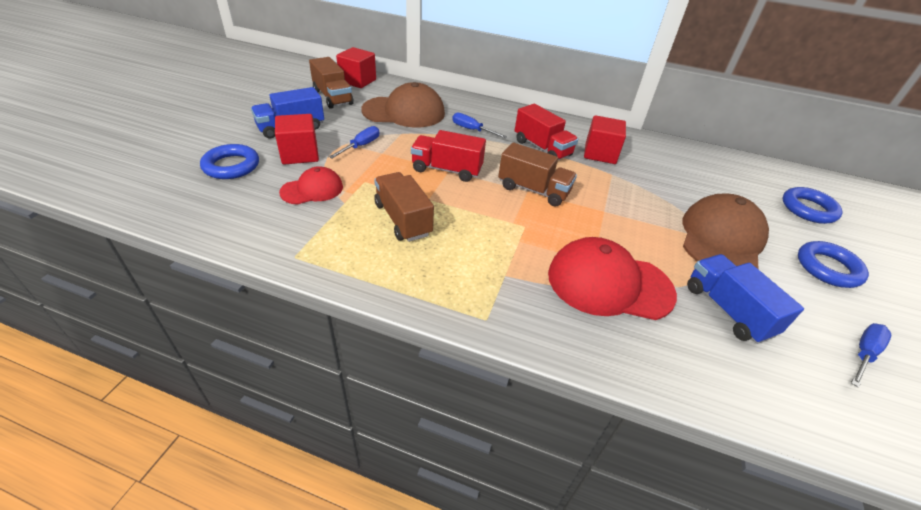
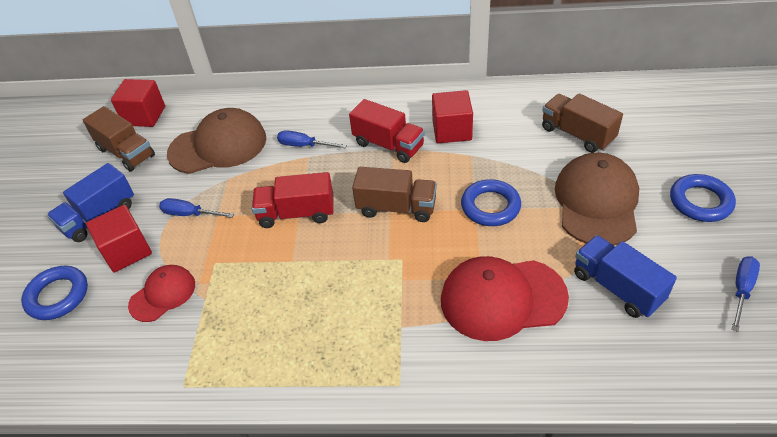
camera: 10 degrees left, 5 degrees up
(361, 146) = (190, 214): blue screwdriver -> blue screwdriver turned 90 degrees counterclockwise
(403, 219) = (275, 297): brown truck -> brown truck (577, 134)
(808, 209) = (673, 131): blue ring -> blue ring (490, 206)

